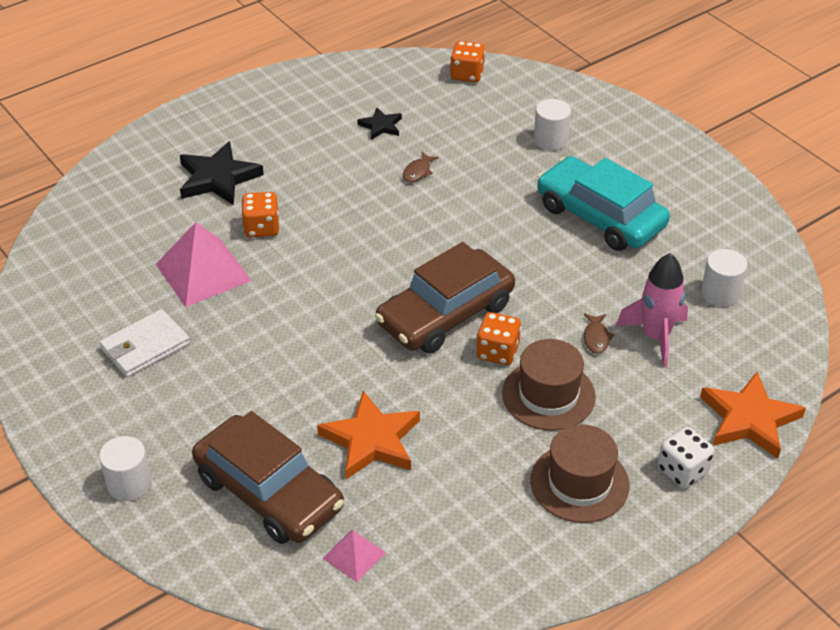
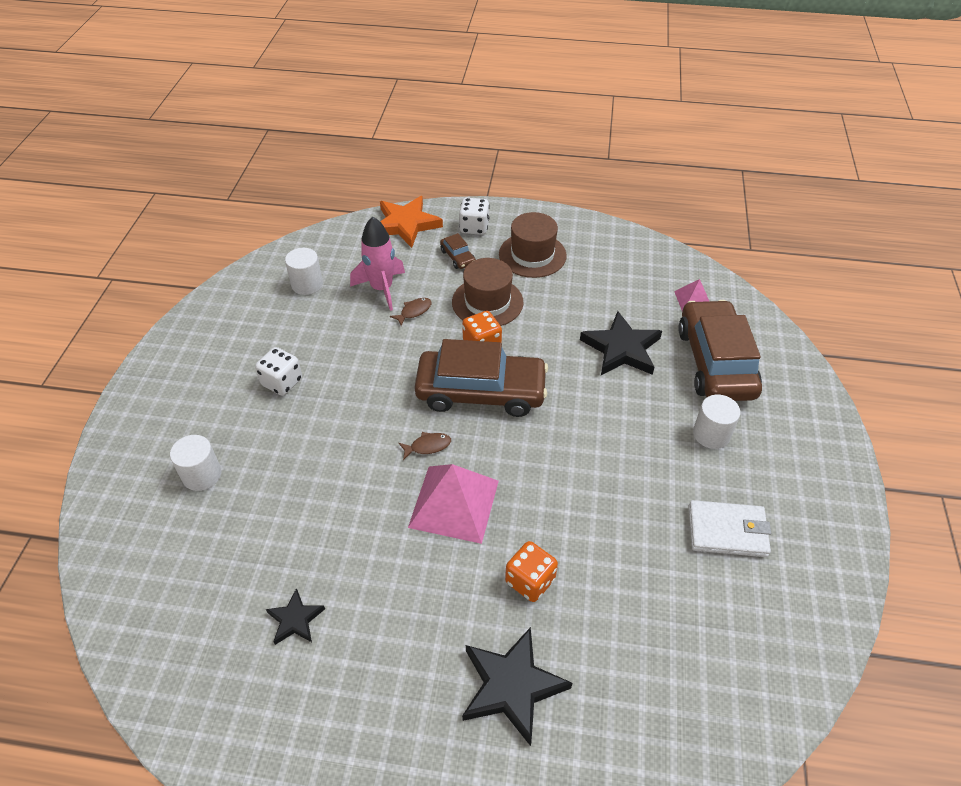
camera: 135 degrees left, 5 degrees up
(129, 484) = (808, 428): white cylinder -> white cylinder (711, 434)
(203, 272) = (622, 571): pink pyramid -> pink pyramid (454, 503)
(371, 440) = (621, 349): orange star -> black star
(418, 172) = (338, 532): brown fish -> brown fish (428, 446)
(467, 74) = (136, 619): orange dice -> none
(600, 216) = (282, 382): turquoise car -> white dice
(644, 421) = (457, 257): none -> brown car

